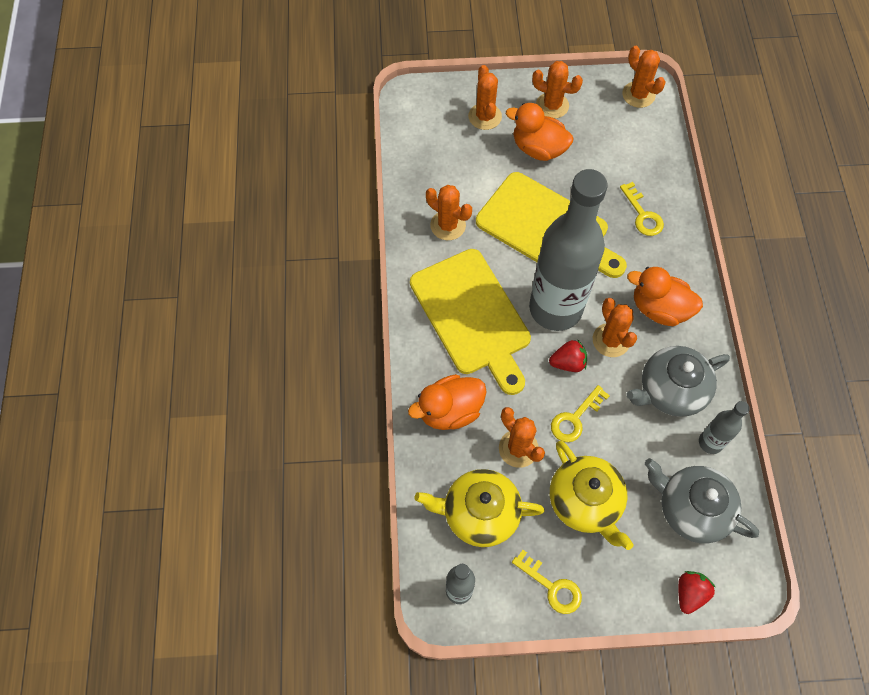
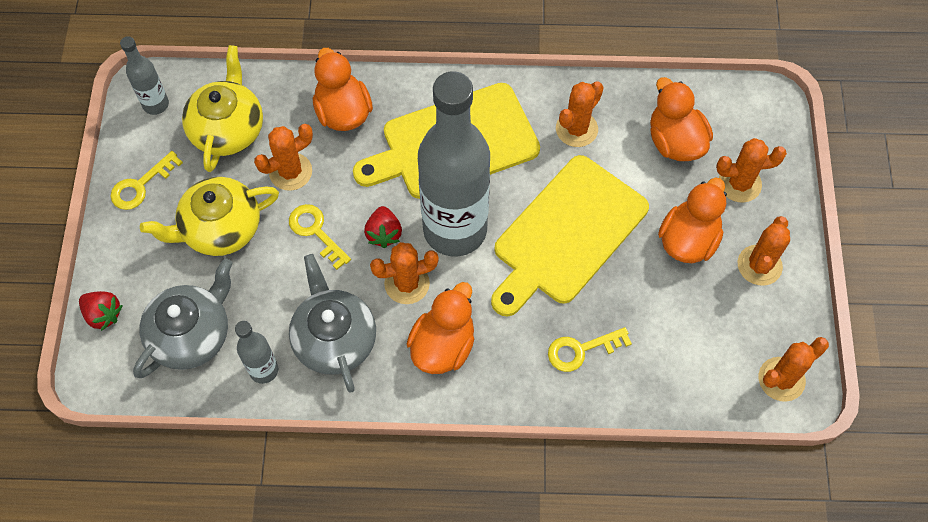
camera: 95 degrees right, 0 degrees up
(452, 158) = (675, 141): none -> orange duck

